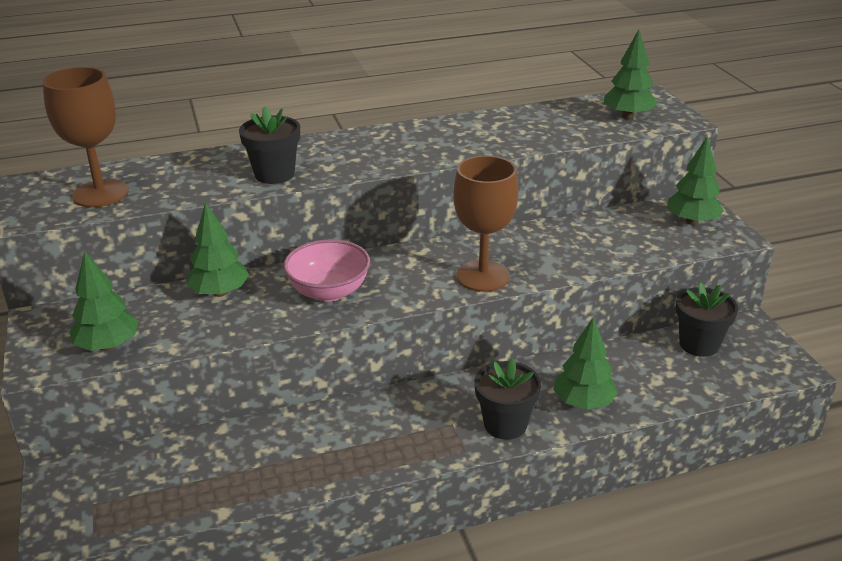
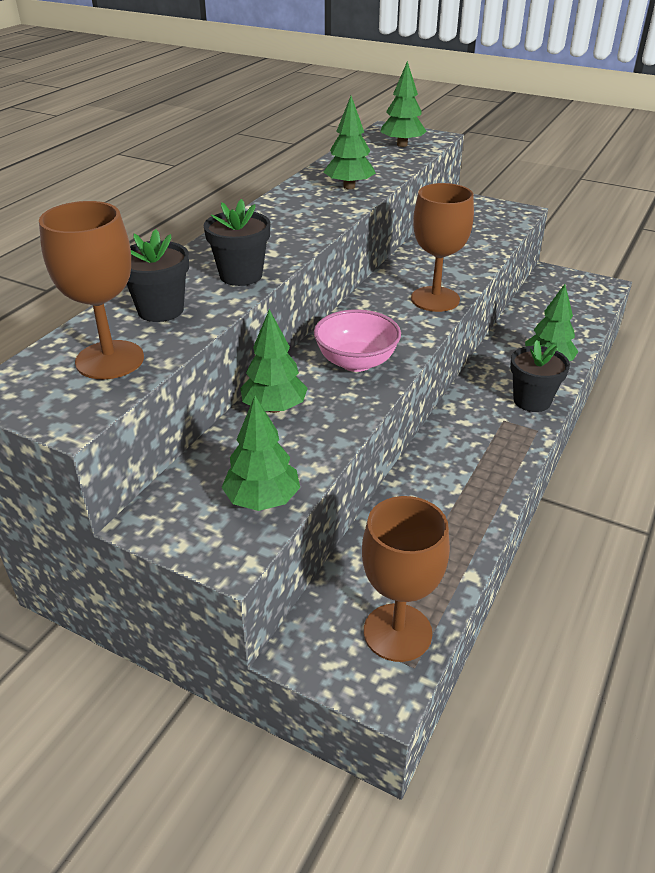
camera: 45 degrees left, 5 degrees up
(120, 508) = (397, 632): none -> brown goblet
(692, 221) = (485, 212): green tree -> green tree (349, 187)
(699, 344) = (546, 296): black flower pot -> black flower pot (160, 310)

